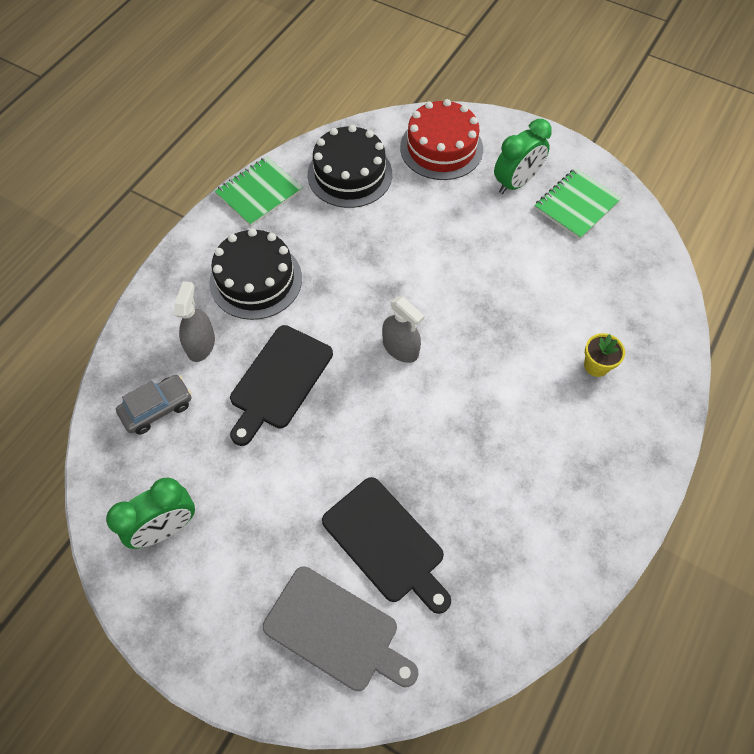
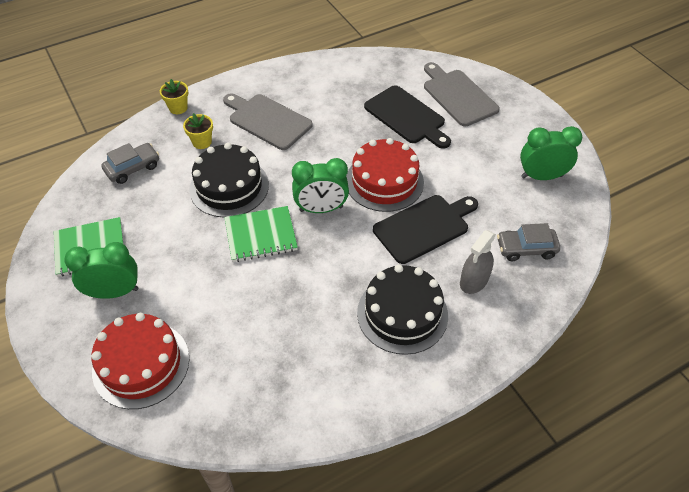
camera: 150 degrees left, 10 degrees down
(259, 193) = (351, 406): green notebook -> green notebook (261, 235)
(350, 174) = (250, 380): black cake -> black cake (229, 187)
(354, 419) = (384, 181): none -> red cake
(386, 543) = (406, 117): black cutting board -> black cutting board turned 150 degrees clockwise
(400, 348) = (321, 209): grey spray bottle -> green clock
(553, 438) = (267, 120): none -> grey cutting board
(630, 297) = (133, 168): none -> grey car
(672, 399) = (178, 108): none -> yellow flower pot

